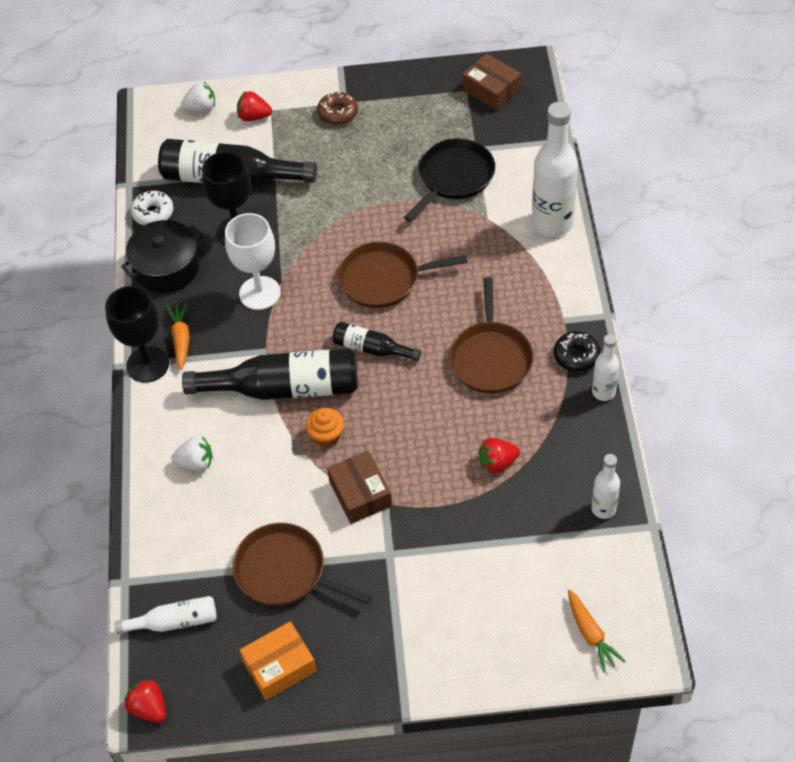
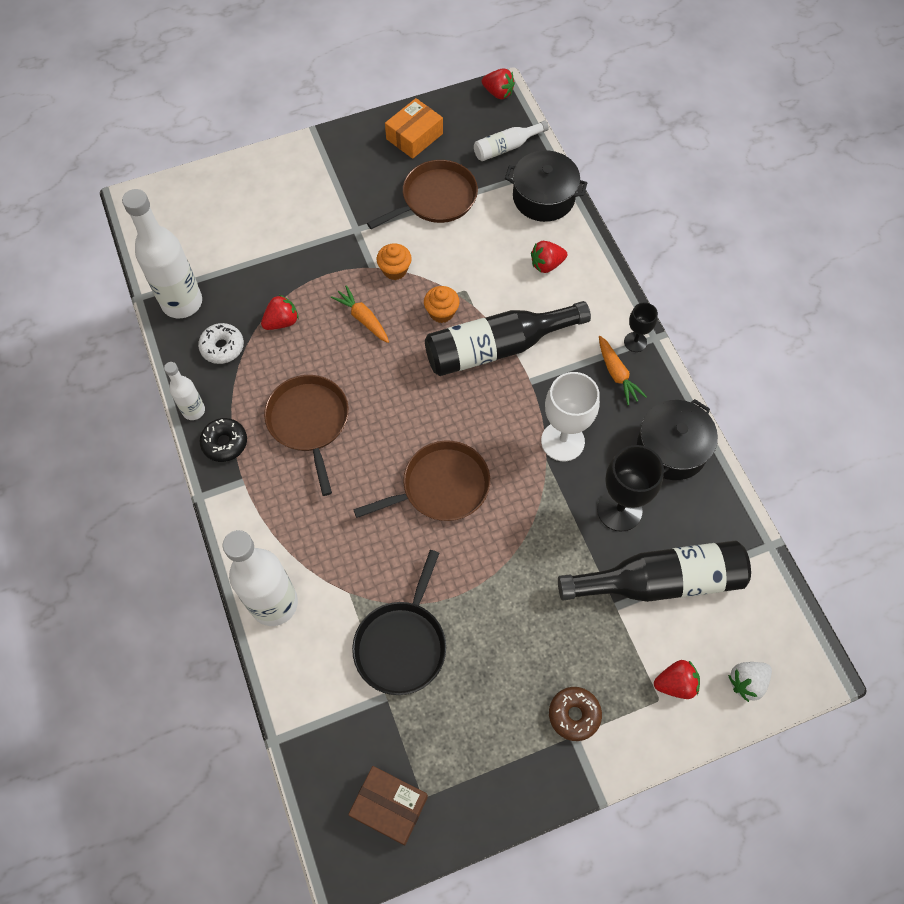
camera: 160 degrees right, 10 degrees up
(147, 364) = (635, 342): black goblet -> black goblet, size x0.55
(153, 213) = (721, 513): white donut -> white donut (222, 347)
(161, 544) = (543, 197): none -> black pot
(196, 463) = (546, 264): white strawberry -> red strawberry
(285, 571) = (435, 199): brown pan -> brown pan turned 45 degrees counterclockwise
(360, 494) = (395, 270): brown box -> orange cupcake
(372, 349) = (428, 406): black bottle -> none
(591, 634) = (182, 206): orange carrot -> orange carrot (363, 318)
(603, 509) = (182, 302): white bottle -> white bottle, size x1.90

